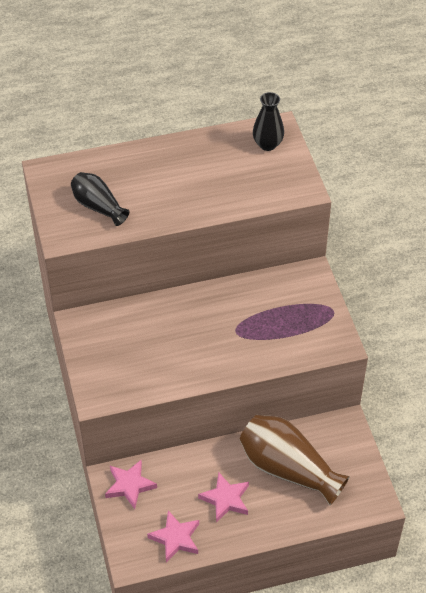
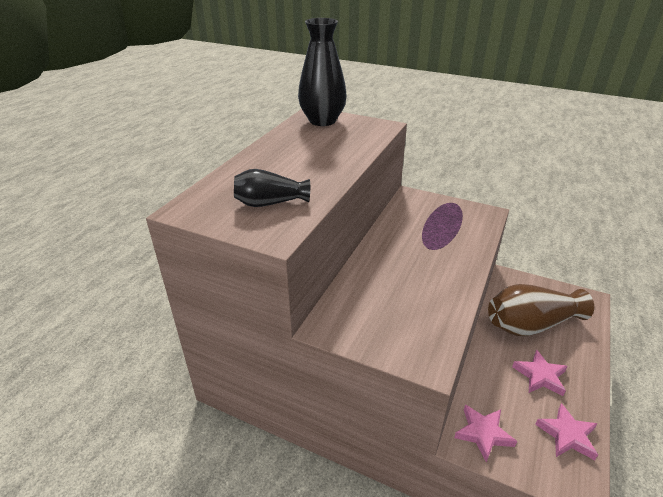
camera: 50 degrees left, 15 degrees down
(267, 144) = (322, 121): black vase -> black vase, size x1.72

